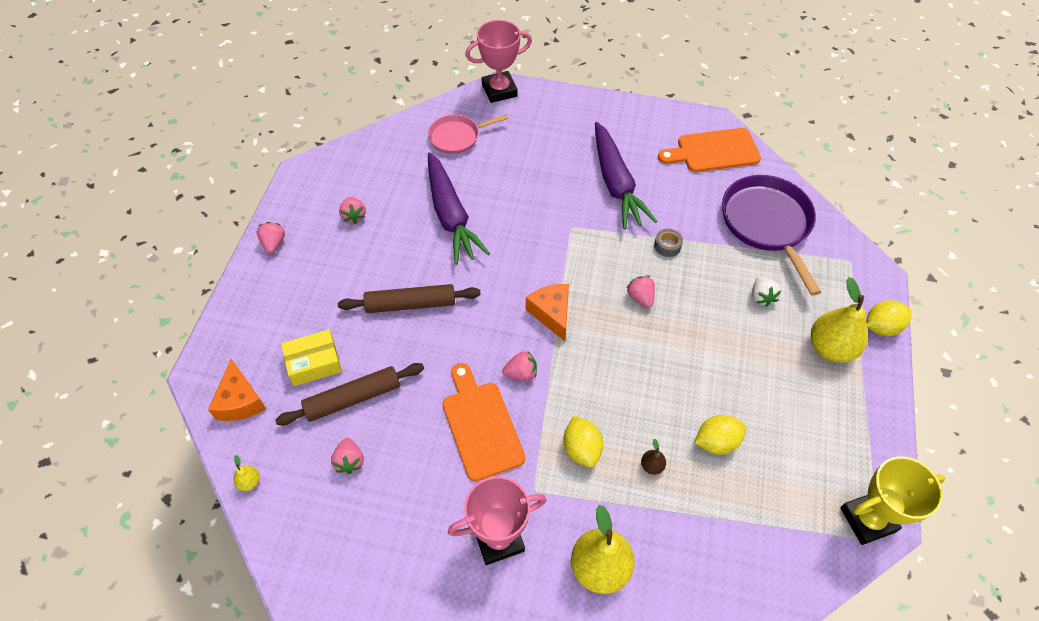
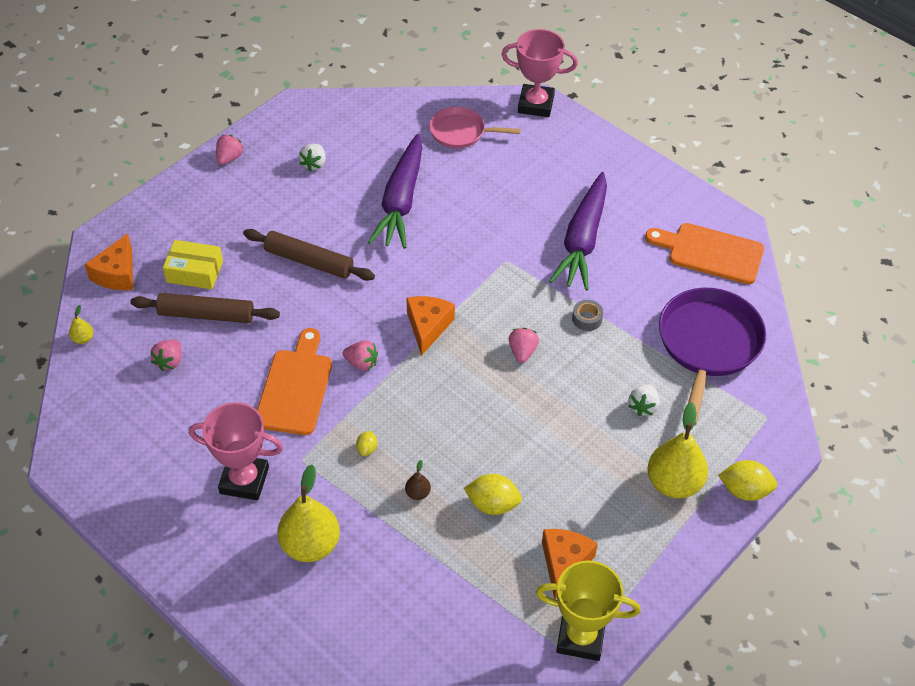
camera: 30 degrees right, 5 degrees down
(354, 216) = (314, 164): pink strawberry -> white strawberry
(581, 449) = (367, 449): yellow lemon -> yellow lemon, size x0.53
(807, 462) = (564, 563): none -> orange cheese

